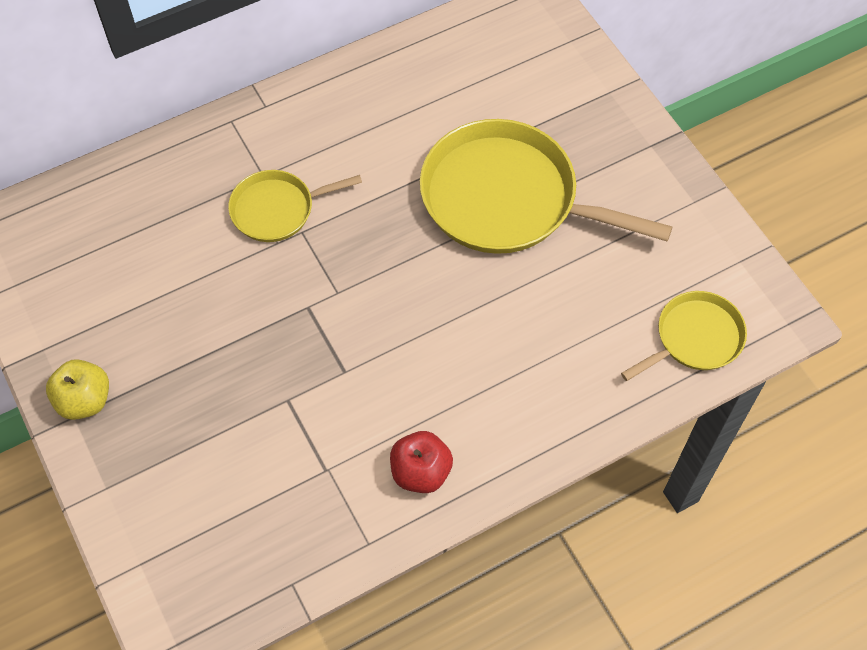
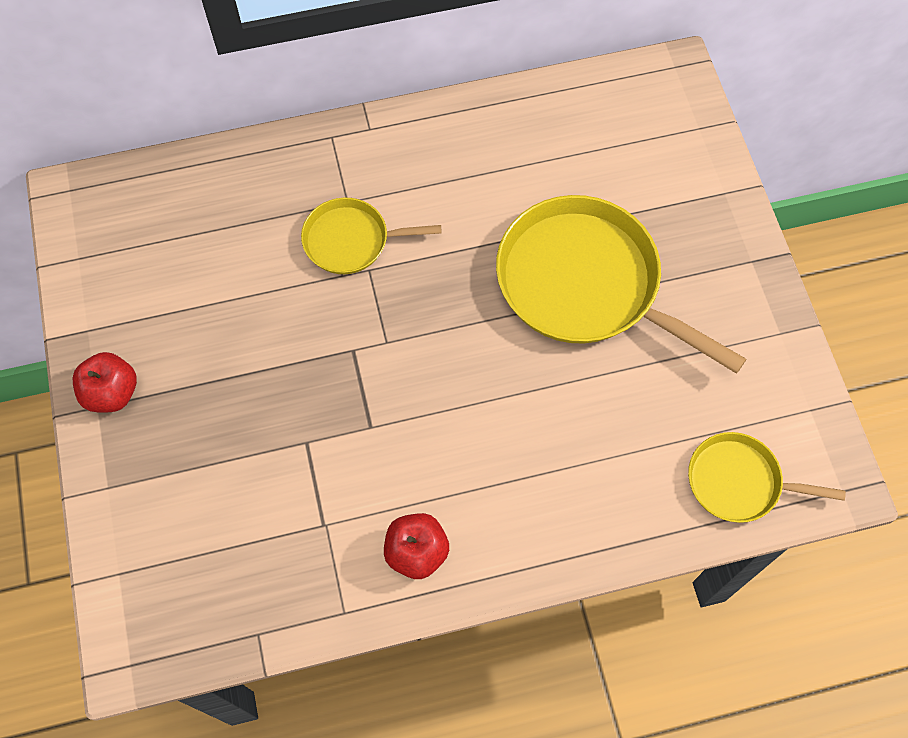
camera: 15 degrees right, 5 degrees up
(85, 400) = (112, 393): yellow apple -> red apple
(695, 338) = (738, 482): yellow pan -> yellow pan turned 150 degrees counterclockwise

